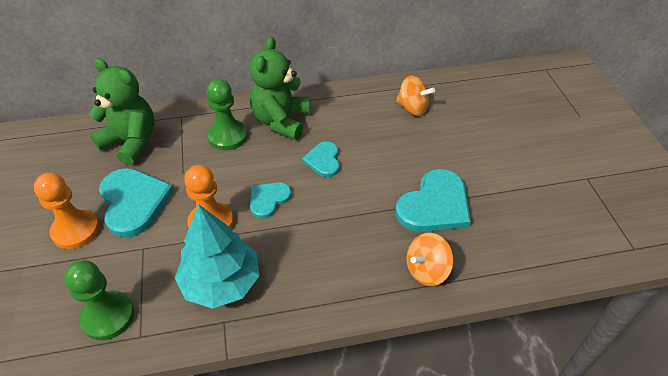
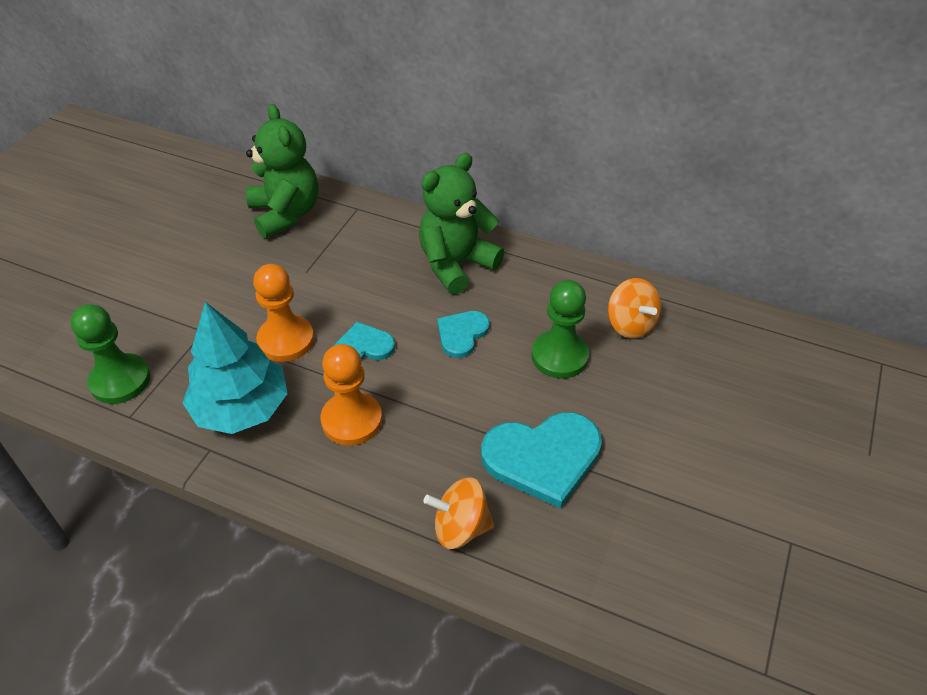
camera: 35 degrees right, 0 degrees up
(75, 230) = (164, 280): orange pawn -> orange pawn (352, 420)
(133, 202) = (235, 279): turquoise heart -> none
(228, 136) = (384, 254): green pawn -> green pawn (559, 356)

